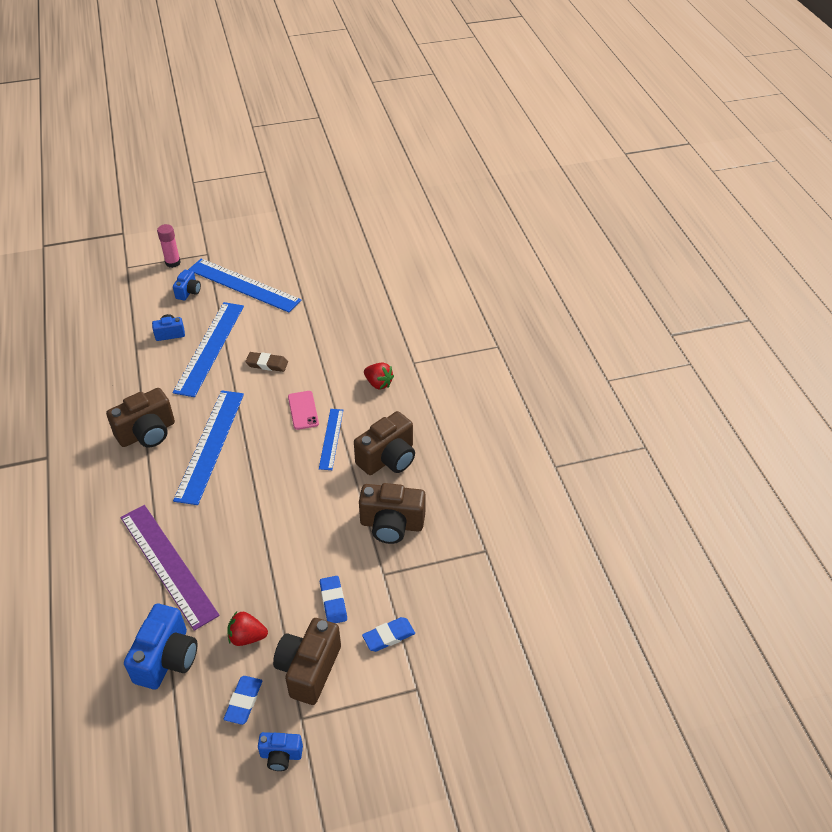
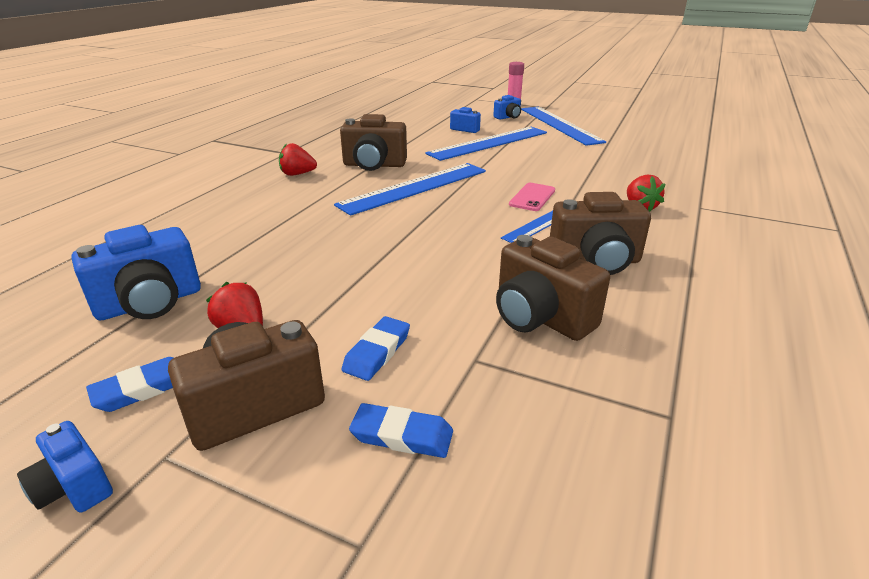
camera: 40 degrees right, 15 degrees down
(97, 481) = (297, 174): none -> red strawberry
(168, 565) = (265, 240): purple ruler -> none
(267, 364) = (529, 163): brown eraser -> none

